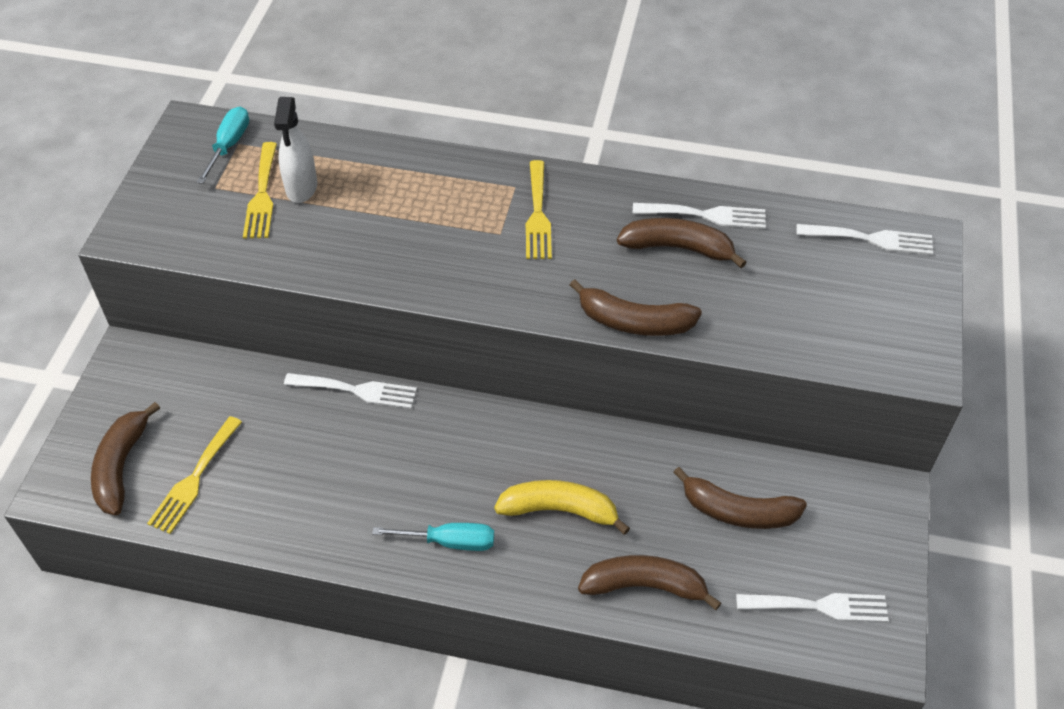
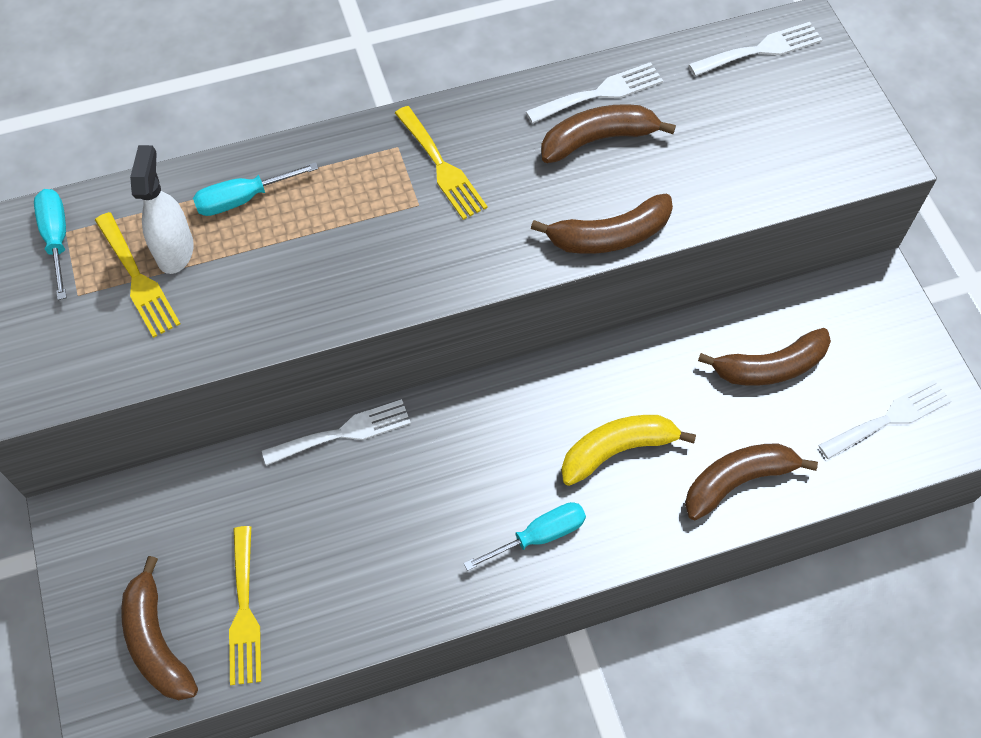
camera: 30 degrees left, 10 degrees up
(301, 188) = (175, 250): white spray bottle -> white spray bottle turned 150 degrees counterclockwise
(375, 174) = (244, 199): none -> turquoise screwdriver

